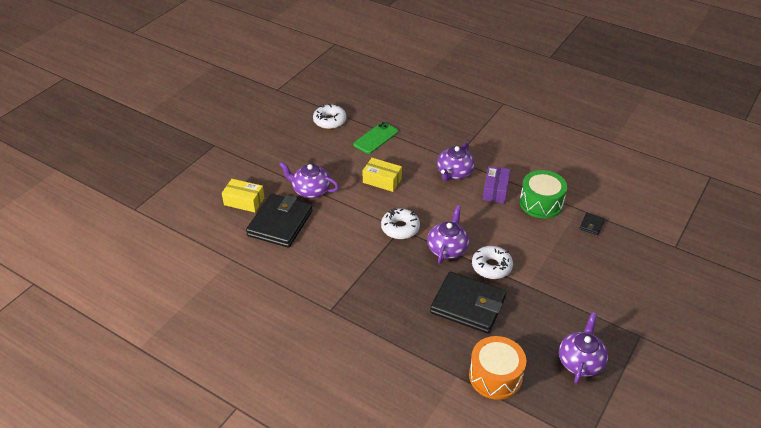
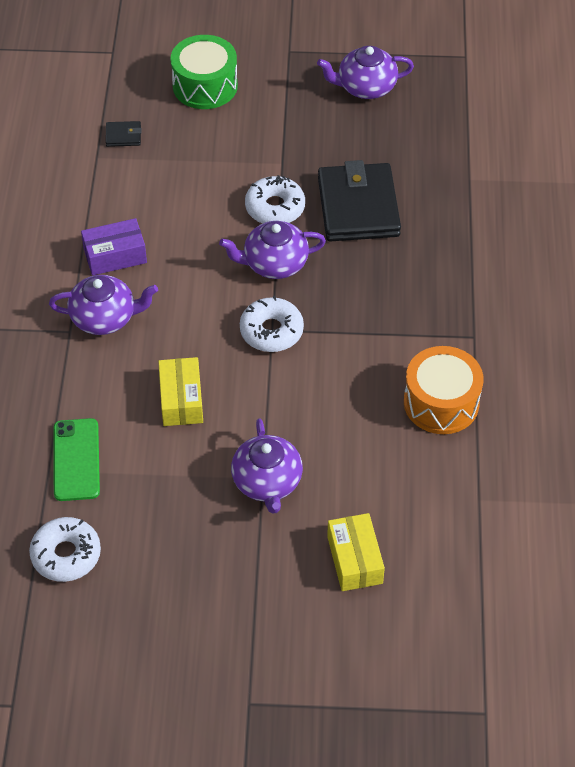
camera: 120 degrees left, 10 degrees up
(280, 223) = (366, 481): black wallet -> none
(376, 138) = (76, 460): green phone -> green phone turned 75 degrees clockwise
(495, 376) = (443, 147): orange drum -> orange drum (441, 403)
(541, 203) = (111, 198): green drum -> green drum (205, 86)

